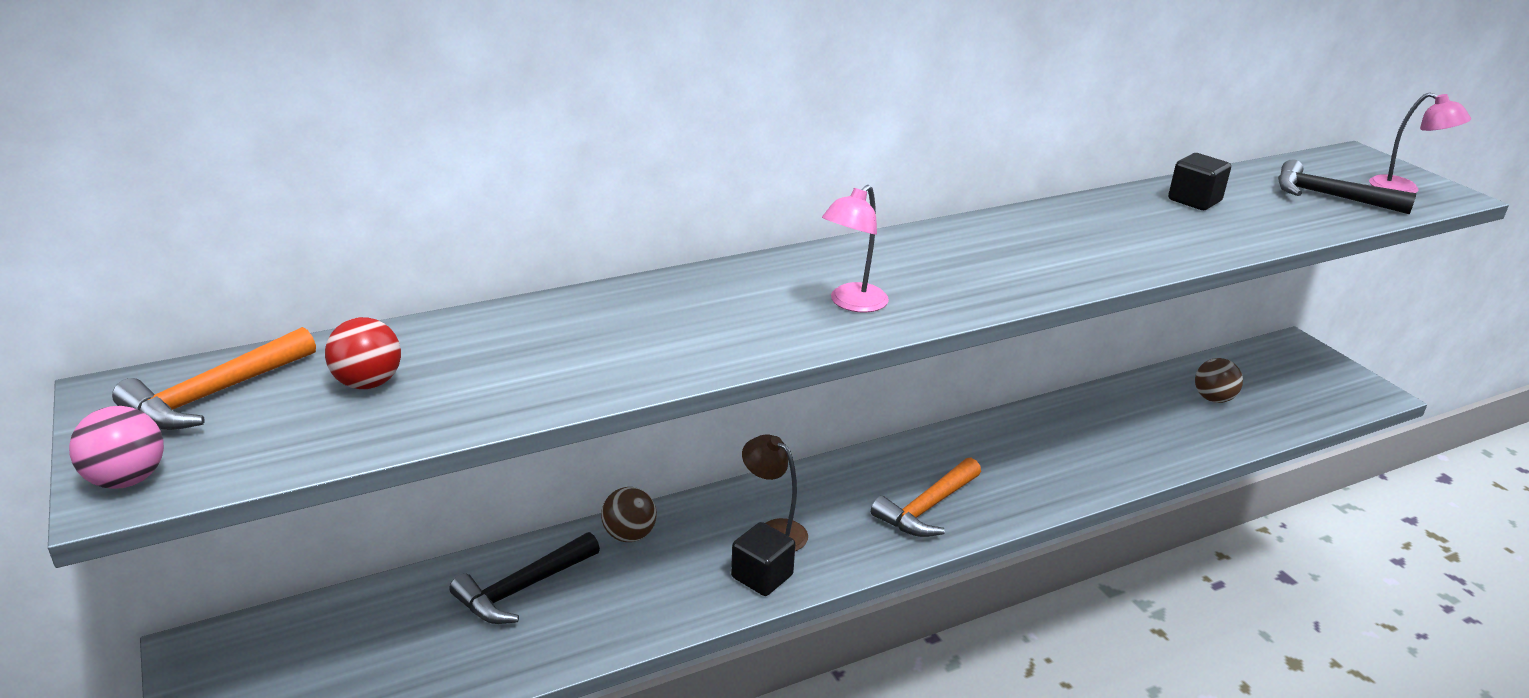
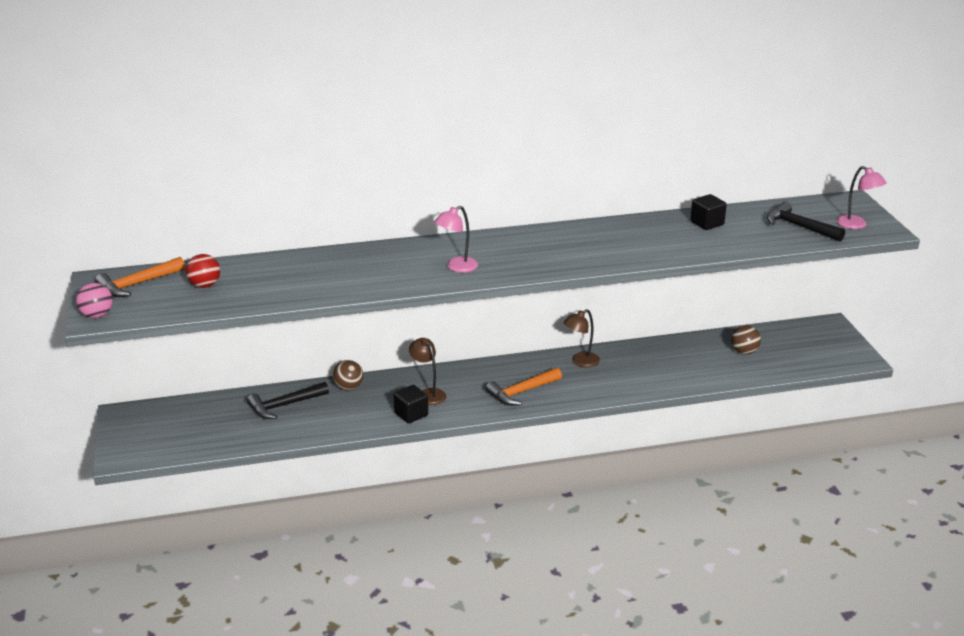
camera: 15 degrees right, 0 degrees up
(989, 442) = (580, 362): none -> brown lamp

